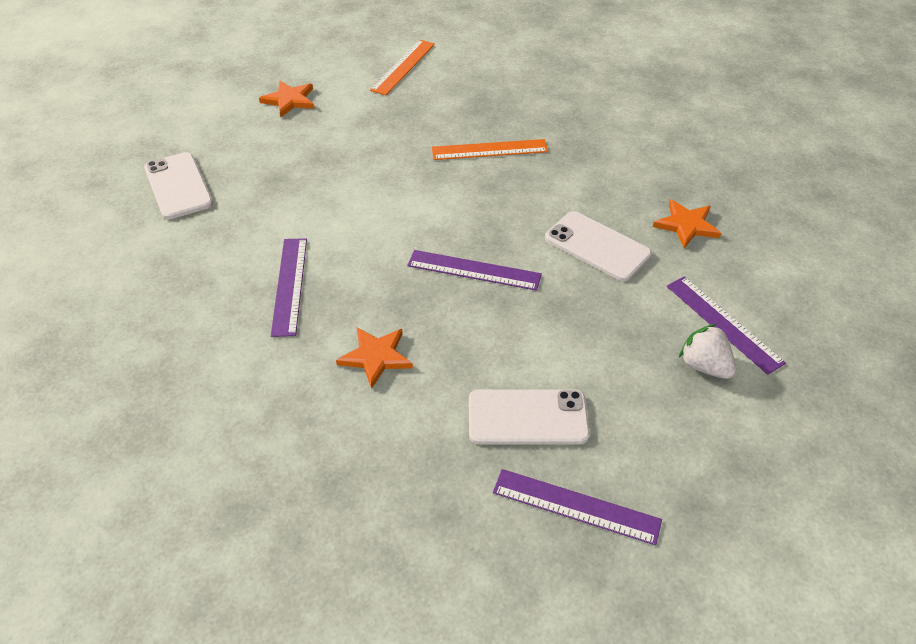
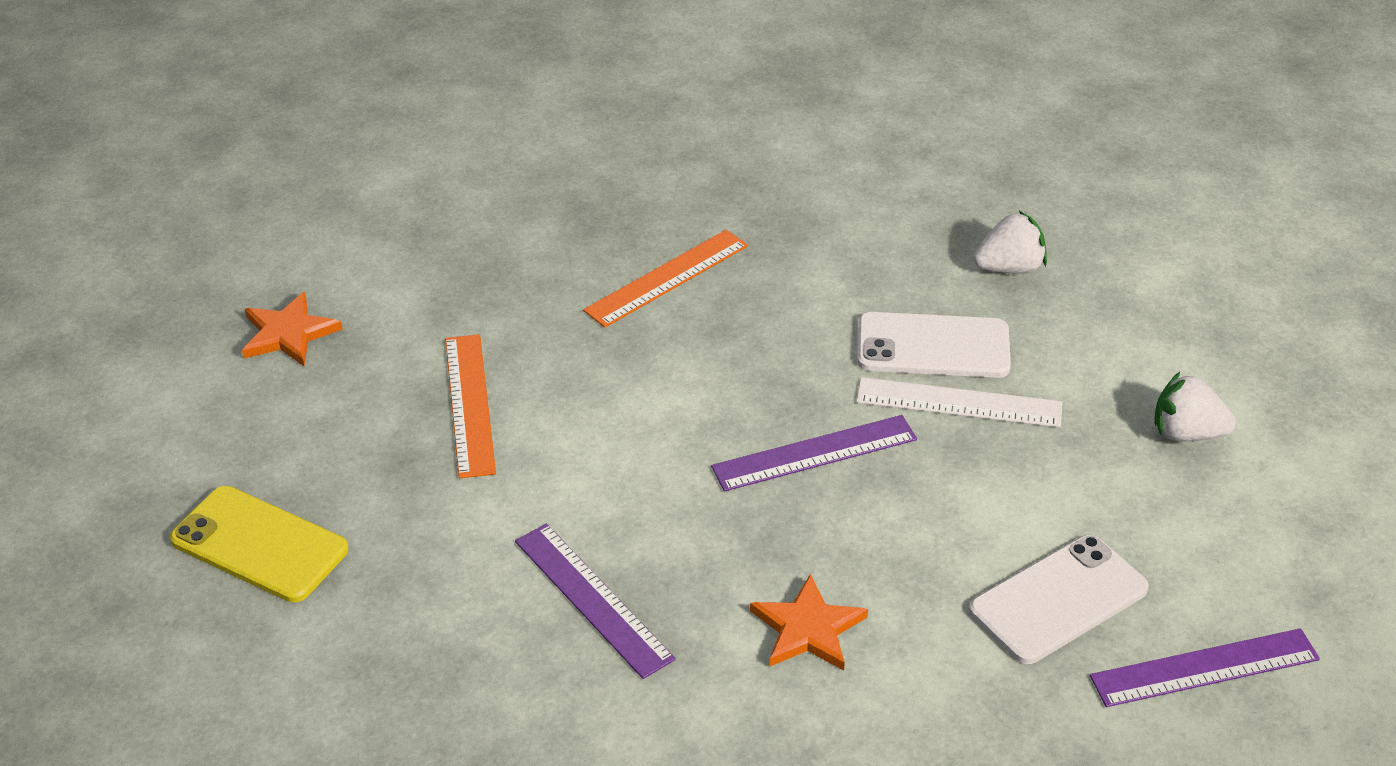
camera: 35 degrees left, 5 degrees down
(178, 186) = (259, 545): white phone -> yellow phone
(403, 67) = (411, 206): orange ruler -> orange ruler (469, 404)
(581, 282) = (959, 403): none -> white ruler
(686, 225) = (1009, 268): orange star -> white strawberry
(723, 323) = (1160, 371): purple ruler -> none

